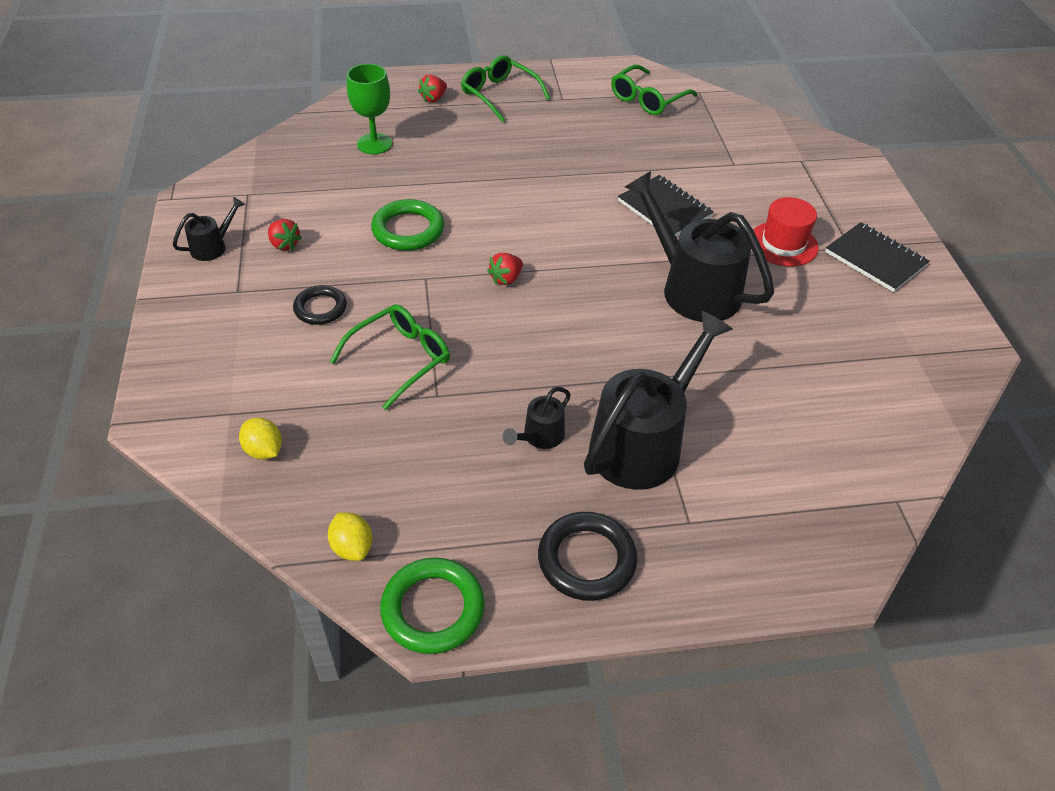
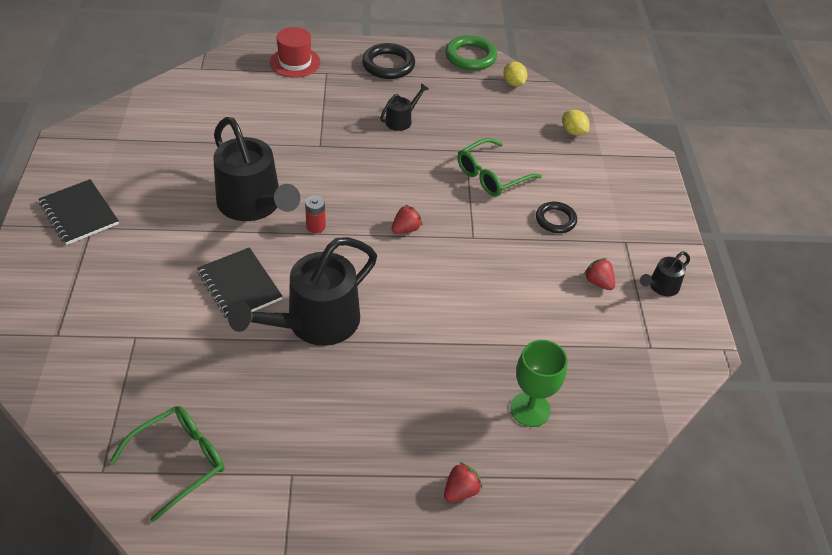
camera: 175 degrees left, 0 degrees up
(408, 230) = (488, 287): green ring -> none
(500, 95) = (373, 490): green glasses -> none
(611, 271) = (316, 226): none -> red battery
(644, 442) = (336, 110): black watering can -> black watering can (314, 324)
(783, 244) = (150, 236): red hat -> red hat (295, 62)

